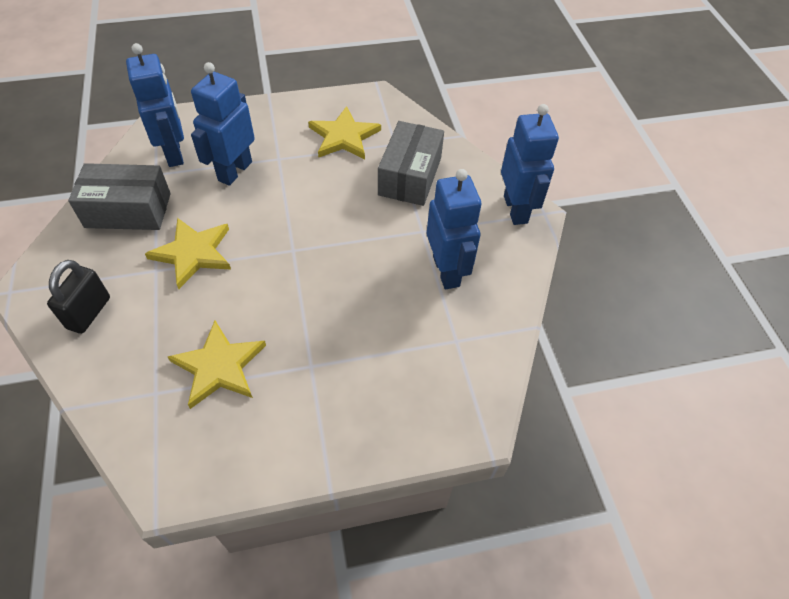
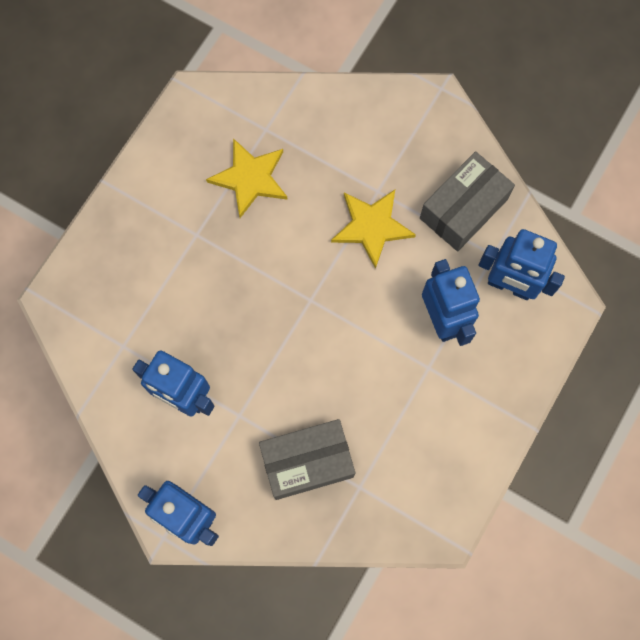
camera: 135 degrees right, 20 degrees up
(89, 313) = (373, 126): black padlock -> none
(344, 136) = (409, 448): yellow star -> none
(409, 176) = (307, 462): grey box -> grey box turned 75 degrees counterclockwise

